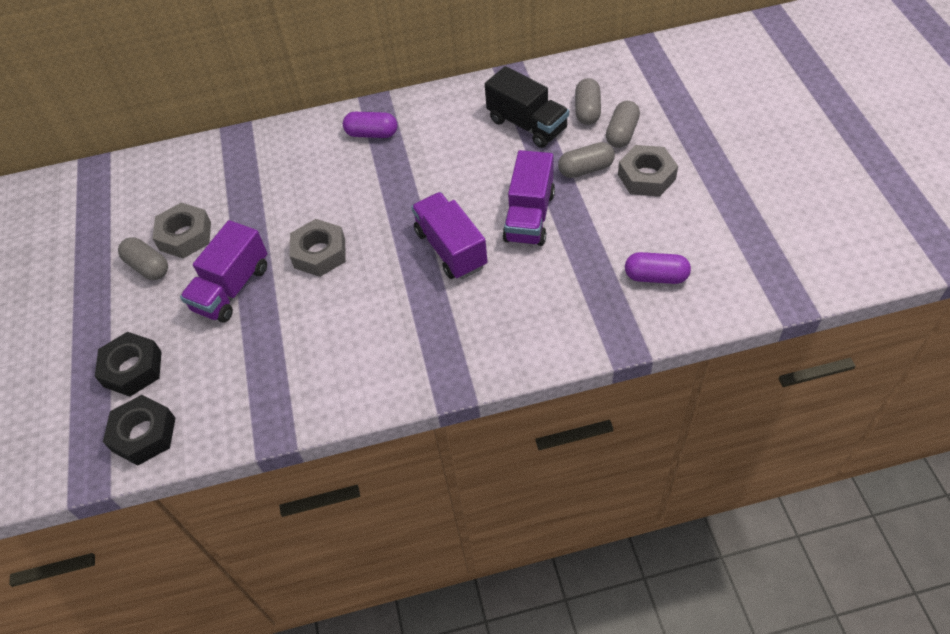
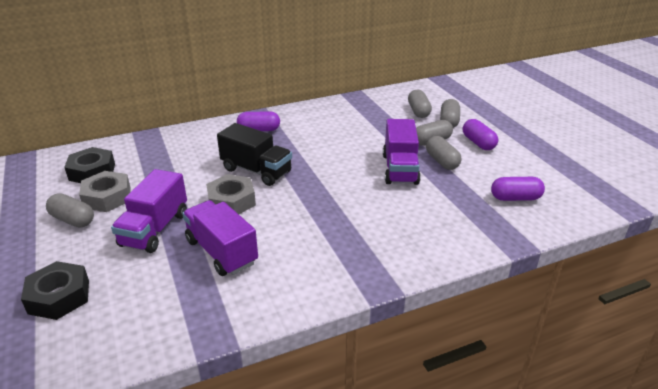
camera: 15 degrees left, 20 degrees down
(144, 434) = (72, 351): black nut -> black nut (92, 172)
(451, 249) = (343, 192): purple truck -> purple truck (221, 252)
(527, 125) = (377, 120): black truck -> black truck (256, 171)
(586, 207) = (442, 161): none -> grey capsule
(646, 177) = (478, 143): grey nut -> purple capsule

